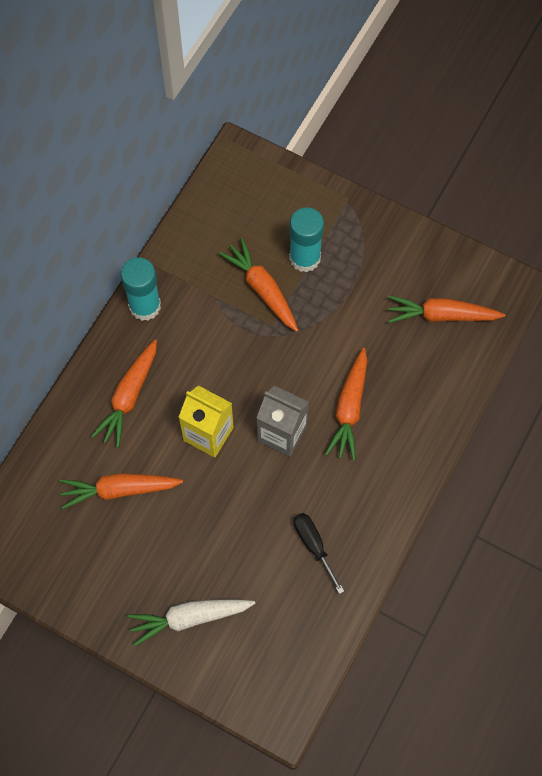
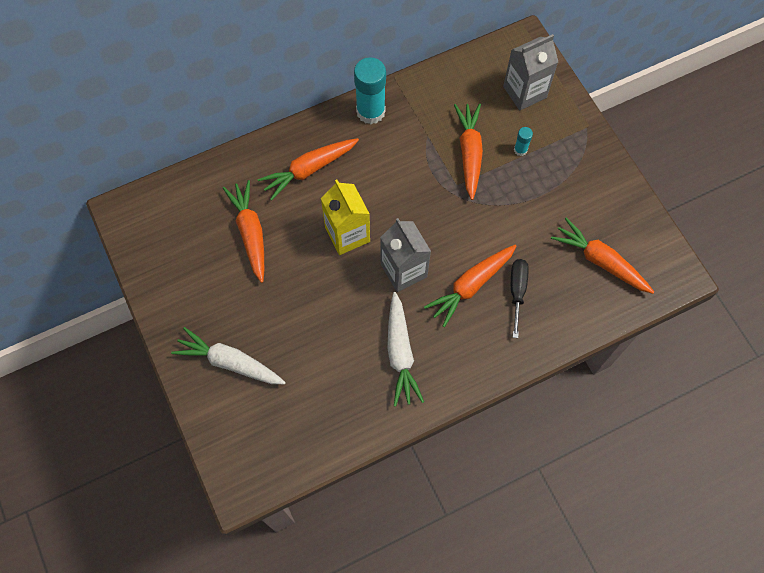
camera: 35 degrees right, 0 degrees up
(119, 490) = (250, 233): orange carrot -> orange carrot turned 45 degrees clockwise
(270, 201) = (524, 92): none -> grey carton
(305, 258) = (520, 150): turquoise glue stick -> turquoise glue stick, size x0.46
(313, 546) = (364, 372): black screwdriver -> black screwdriver (517, 291)
(332, 509) = (400, 354): none -> white carrot

